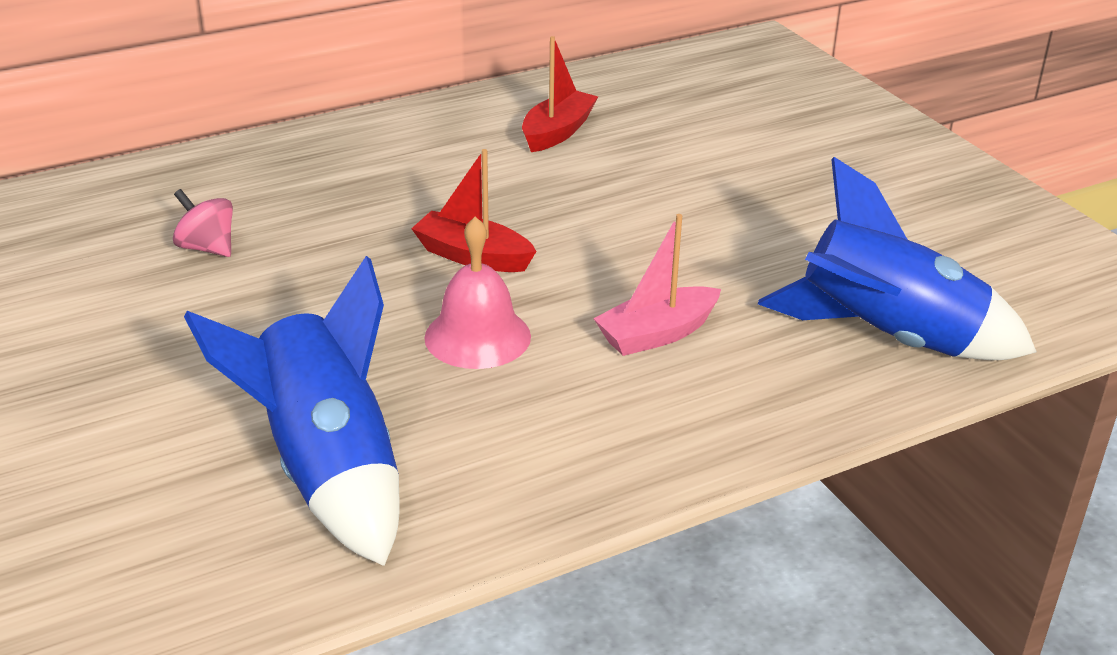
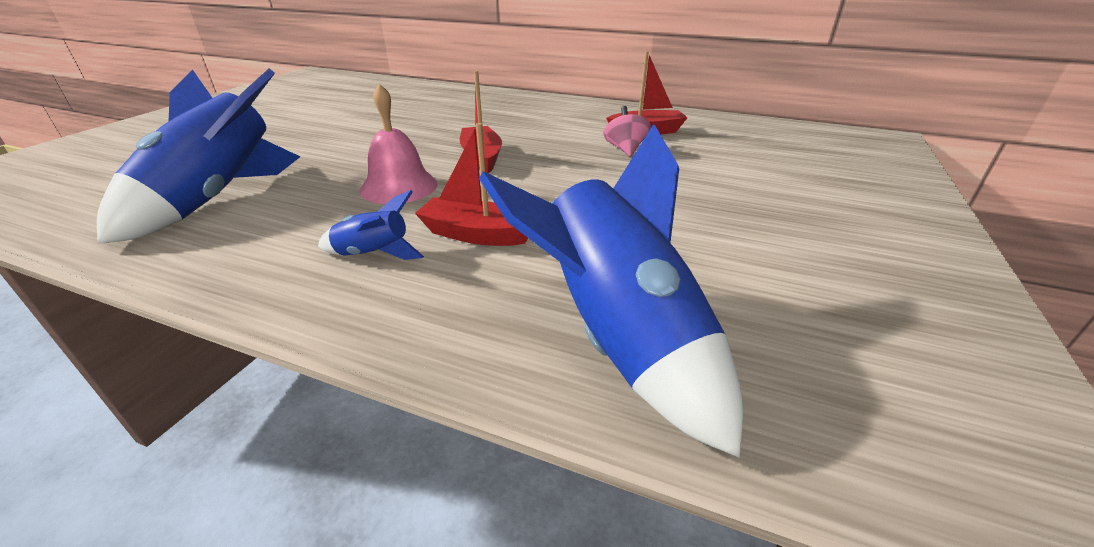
camera: 50 degrees right, 0 degrees up
(207, 248) = (402, 113): pink spinning top -> pink spinning top (625, 149)
(624, 402) = (374, 254): none -> blue rocket
(657, 334) = (475, 234): pink boat -> red boat

